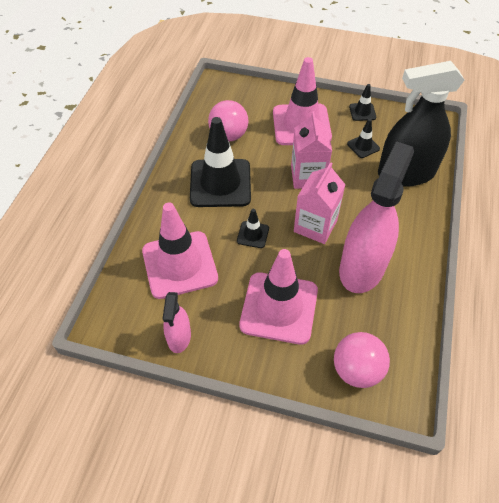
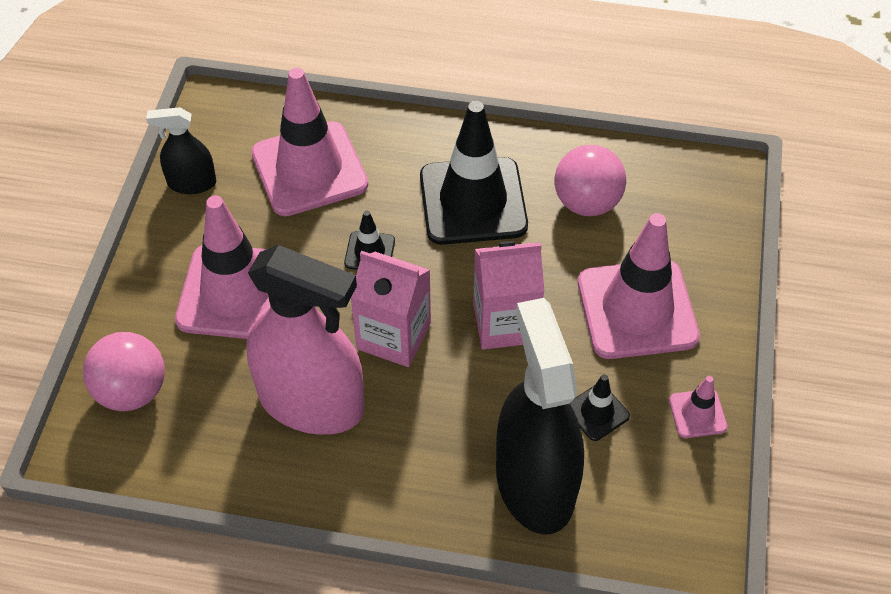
camera: 85 degrees right, 0 degrees up
(179, 337) = (192, 183): pink spray bottle -> black spray bottle
(362, 112) = (697, 414): black traffic cone -> pink traffic cone

